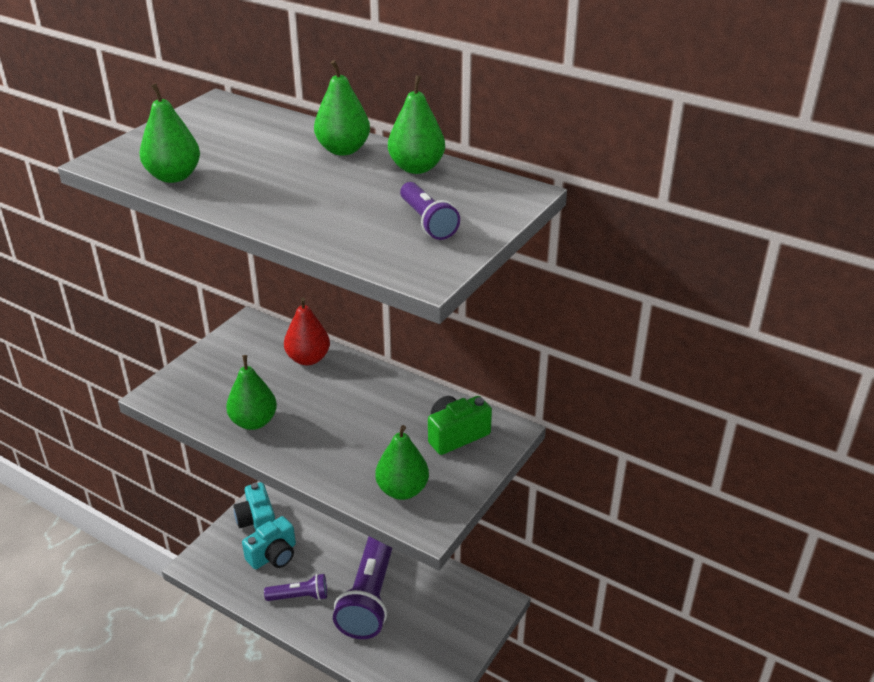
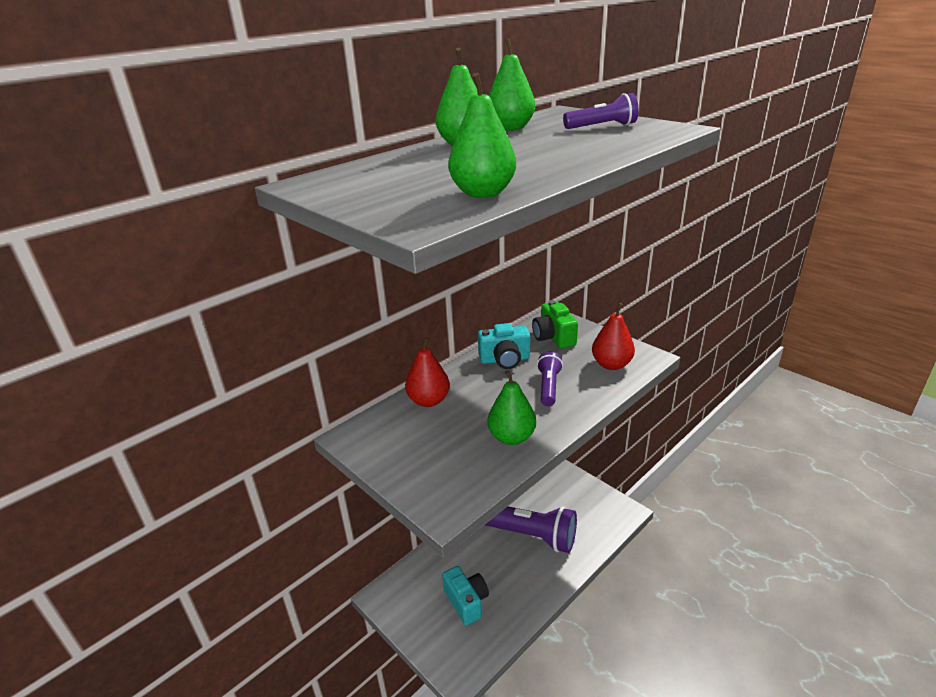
camera: 75 degrees left, 5 degrees down
(257, 520) = (417, 613): turquoise camera -> turquoise camera (505, 360)
(300, 596) = (519, 584): purple flashlight -> purple flashlight (548, 387)
(402, 490) = (611, 364): green pear -> red pear

